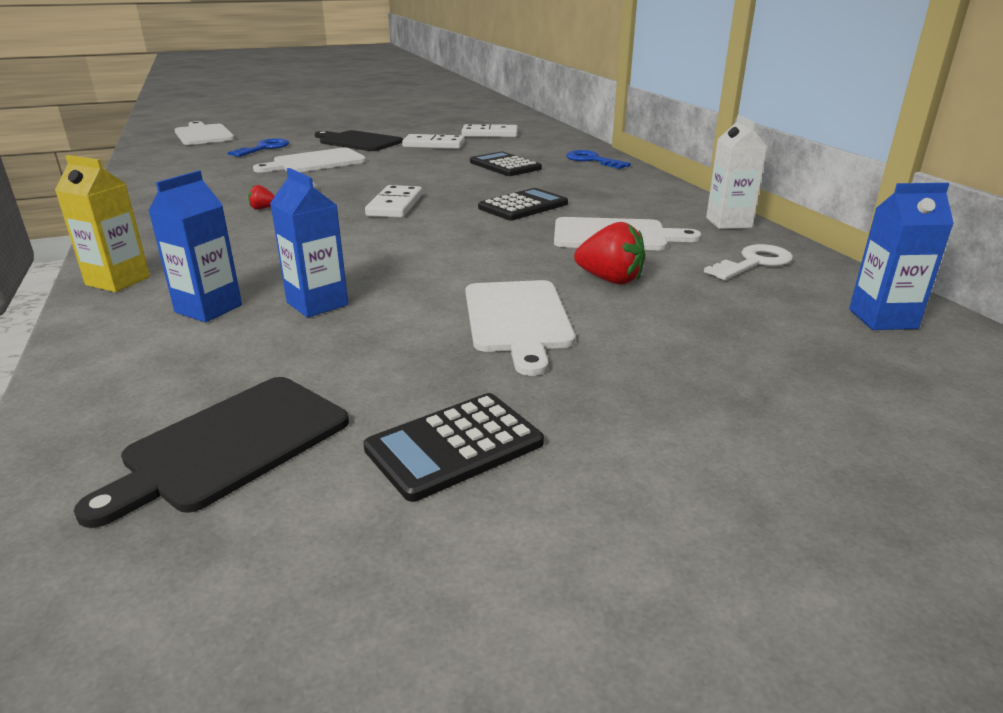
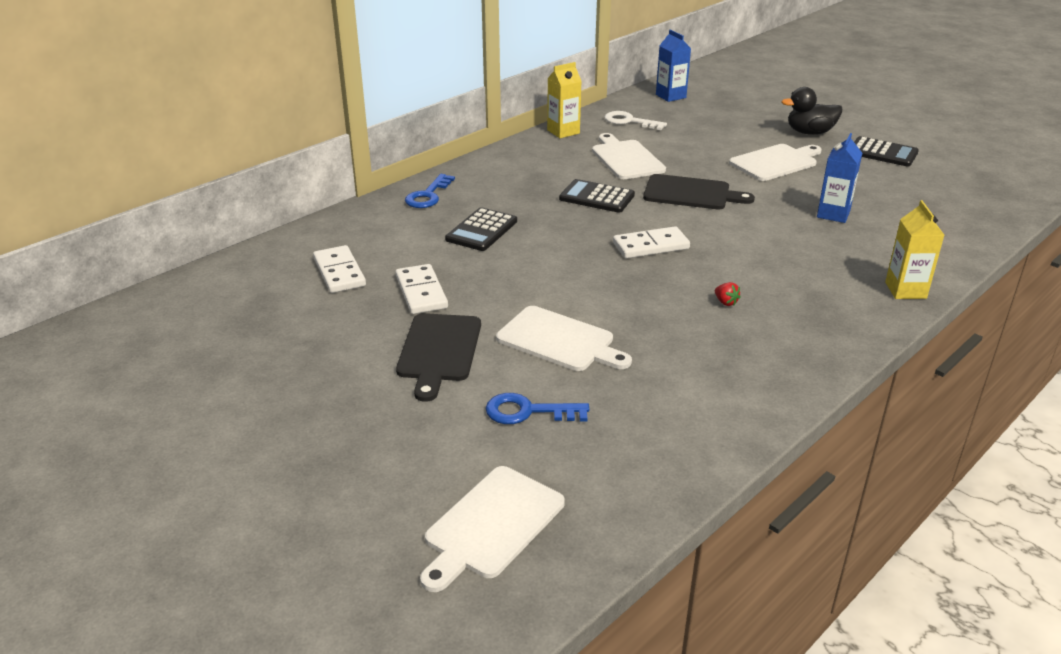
camera: 115 degrees left, 5 degrees up
(208, 309) = (883, 242): blue carton -> none
(231, 445) = (947, 188): black cutting board -> black cutting board (691, 193)
(610, 280) = (699, 150): red strawberry -> none
(623, 398) = (809, 132): none -> black duck
(728, 223) = (563, 132): white carton -> yellow carton

